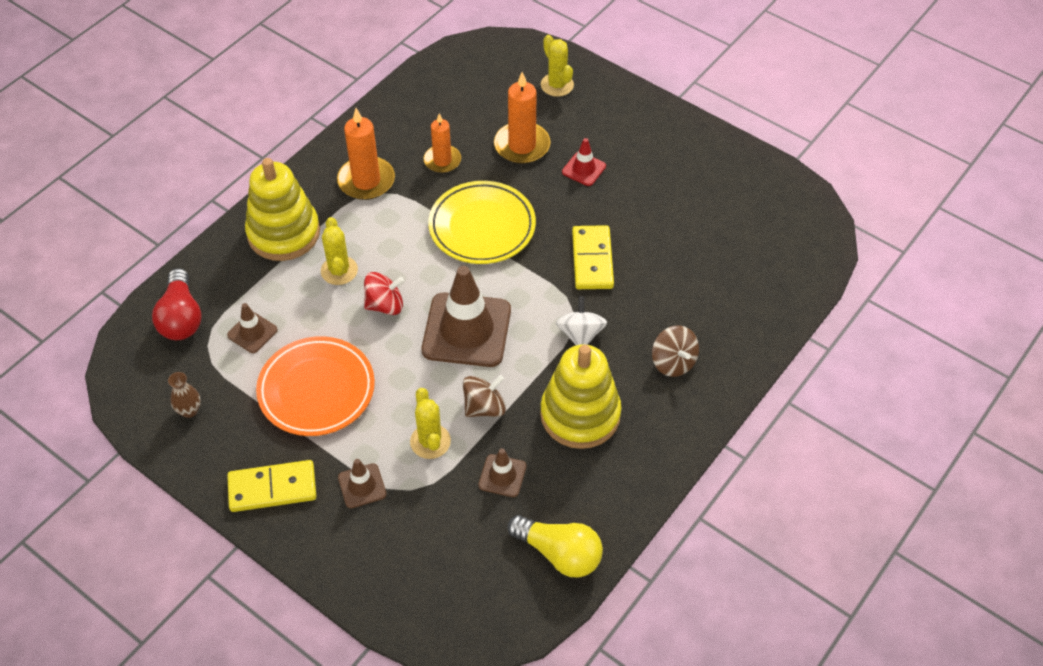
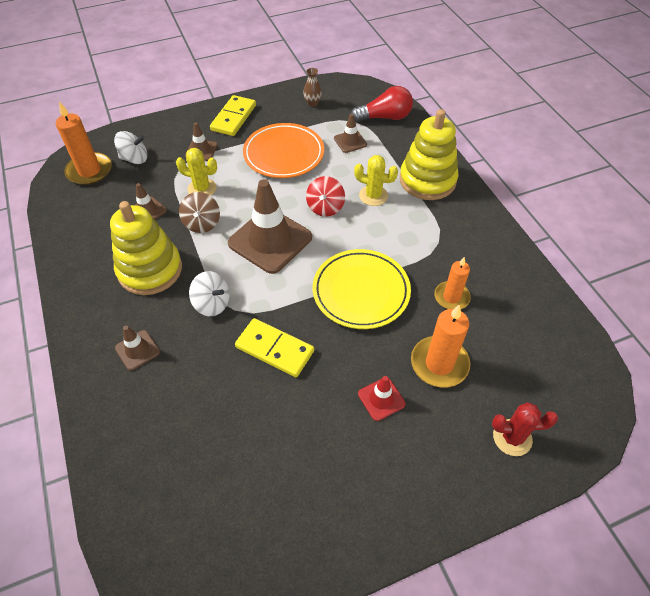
camera: 120 degrees right, 0 degrees up
(181, 318) = (384, 117): red light bulb -> red light bulb turned 150 degrees clockwise
(366, 181) = (455, 241): orange candle -> orange candle (89, 171)
(424, 555) = (135, 159): none -> white spinning top
(557, 85) = (512, 437): yellow cactus -> red cactus
(559, 553) = (74, 213): yellow light bulb -> none
(673, 362) = (137, 350): brown spinning top -> brown traffic cone

